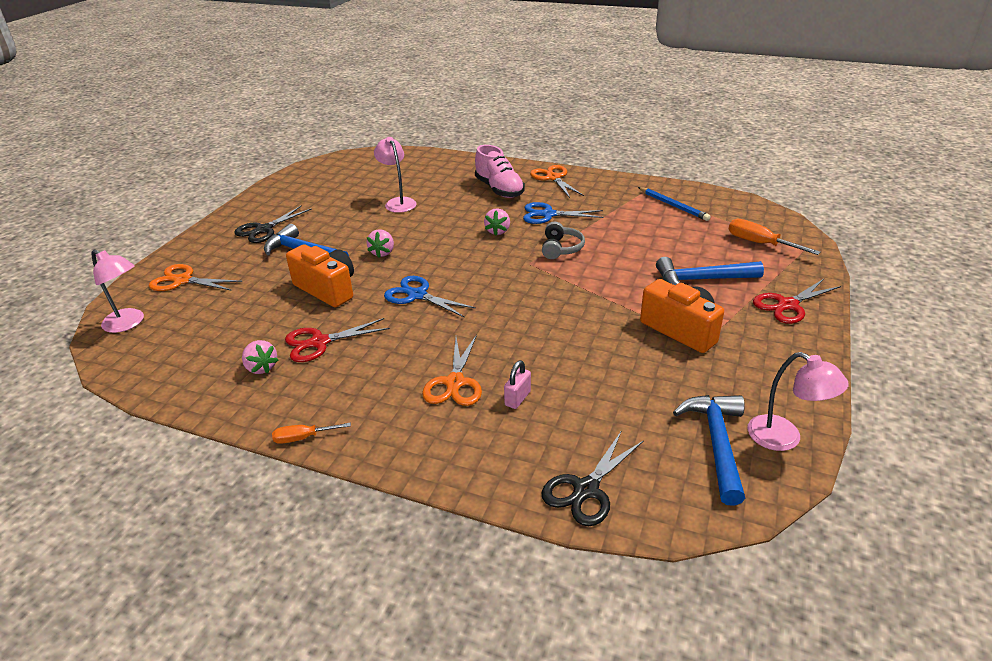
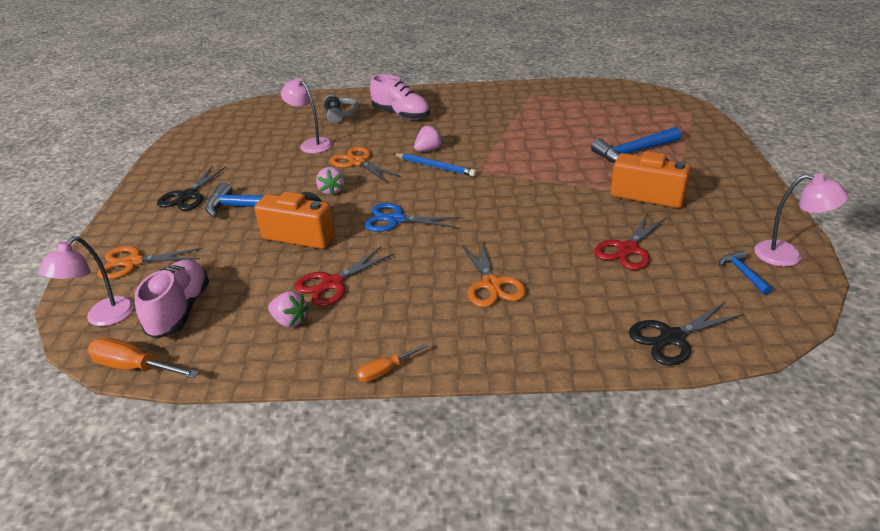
camera: 20 degrees left, 0 degrees up
(129, 323) = (103, 318): pink lamp -> pink lamp turned 105 degrees clockwise
(186, 333) = (180, 310): none -> pink shoe
(498, 231) = (428, 150): pink strawberry -> pink strawberry turned 120 degrees counterclockwise
(517, 398) = (557, 282): pink padlock -> none
(548, 214) = (463, 127): blue scissors -> none
(553, 178) = (443, 96): orange scissors -> orange scissors (357, 162)
(560, 248) = (497, 152): grey headphones -> grey headphones (340, 115)
(586, 489) = (672, 338): black scissors -> black scissors turned 45 degrees clockwise
(673, 206) = (564, 100): blue pencil -> blue pencil (435, 167)
(716, 443) = (743, 273): blue hammer -> blue hammer, size x0.52
(760, 244) = (656, 115): orange screwdriver -> orange screwdriver (135, 367)
(788, 305) = (713, 157): red scissors -> red scissors (628, 249)

